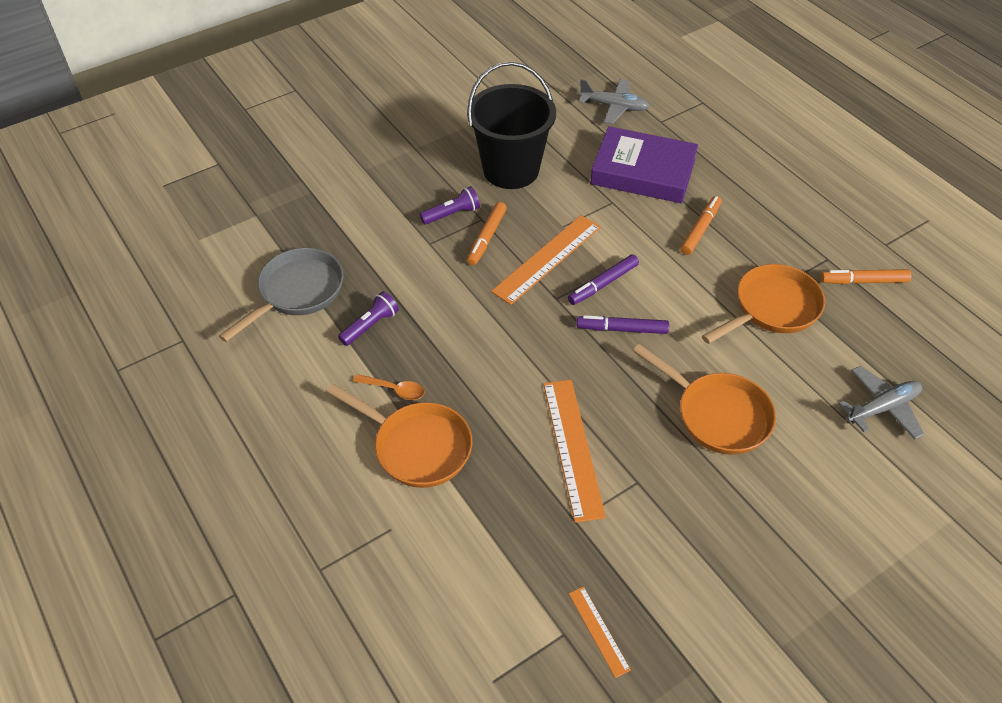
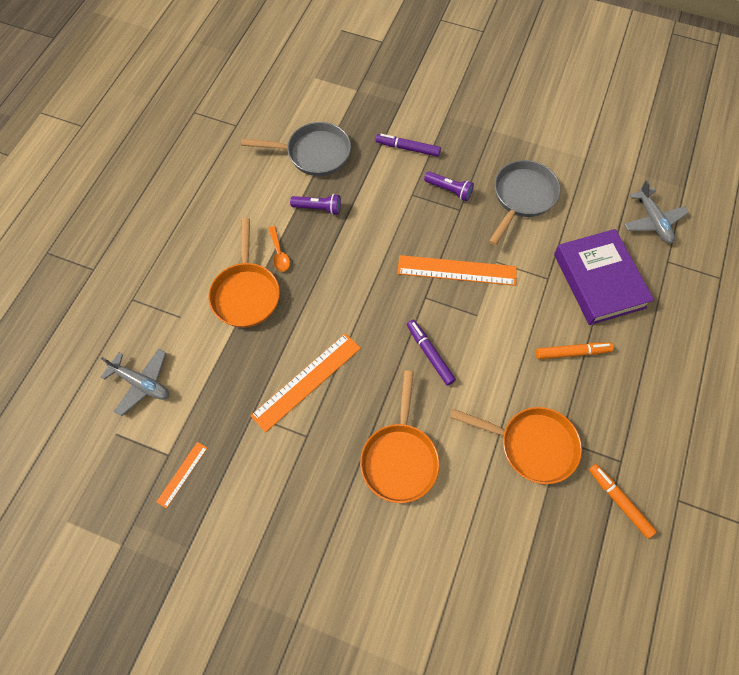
camera: 55 degrees right, 15 degrees up
(487, 238) = (445, 223): orange marker -> none
(511, 170) = (522, 197): black bucket -> grey pan
(603, 284) = (462, 318): purple marker -> purple marker (407, 148)
(882, 408) = (493, 574): grey plane -> grey plane (141, 383)

